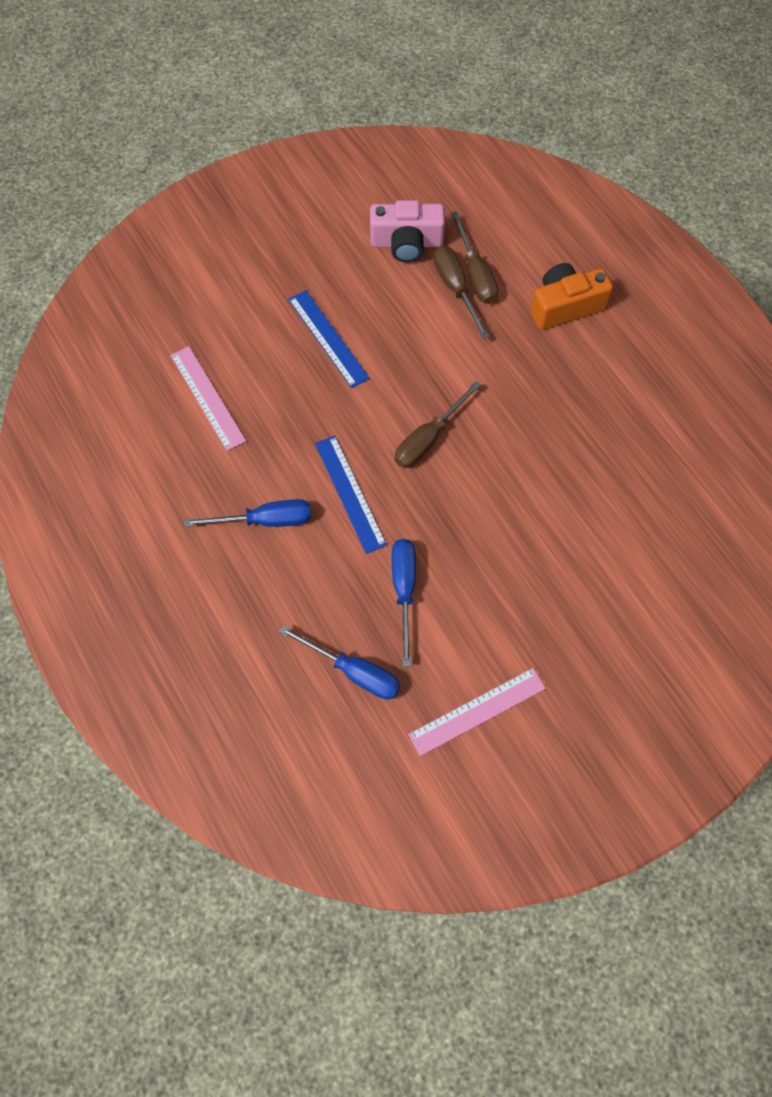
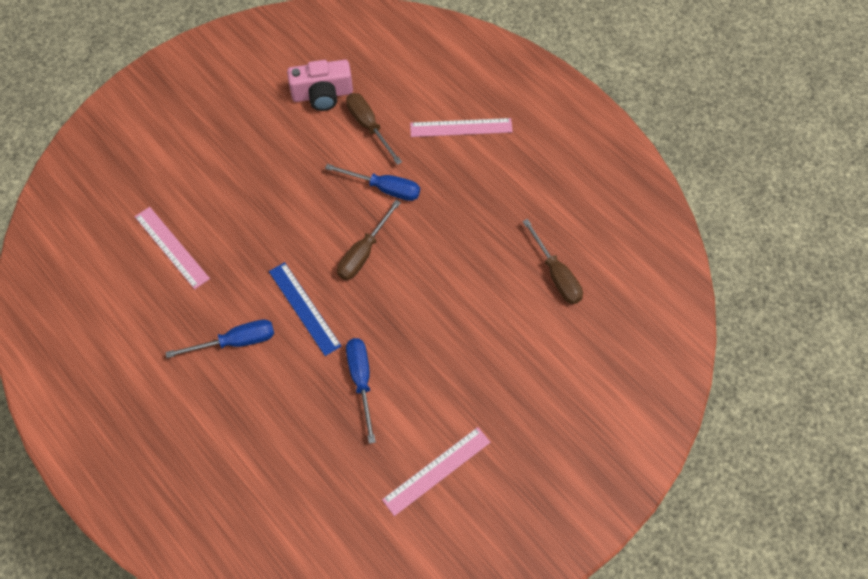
camera: 10 degrees left, 5 degrees down
(328, 338) = (267, 182): blue ruler -> none
(354, 671) = (329, 455): blue screwdriver -> blue screwdriver (384, 188)
(475, 274) = (383, 112): brown screwdriver -> brown screwdriver (556, 275)
(565, 306) = (461, 128): orange camera -> pink ruler

